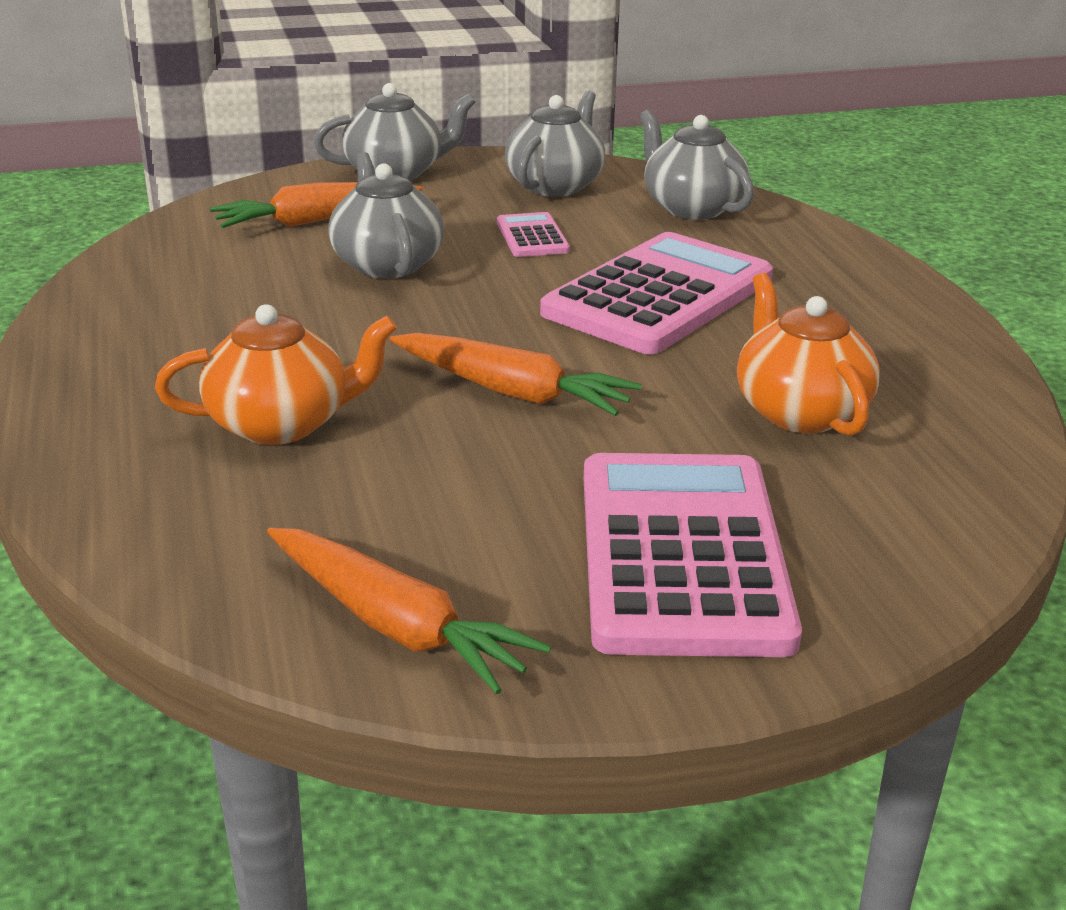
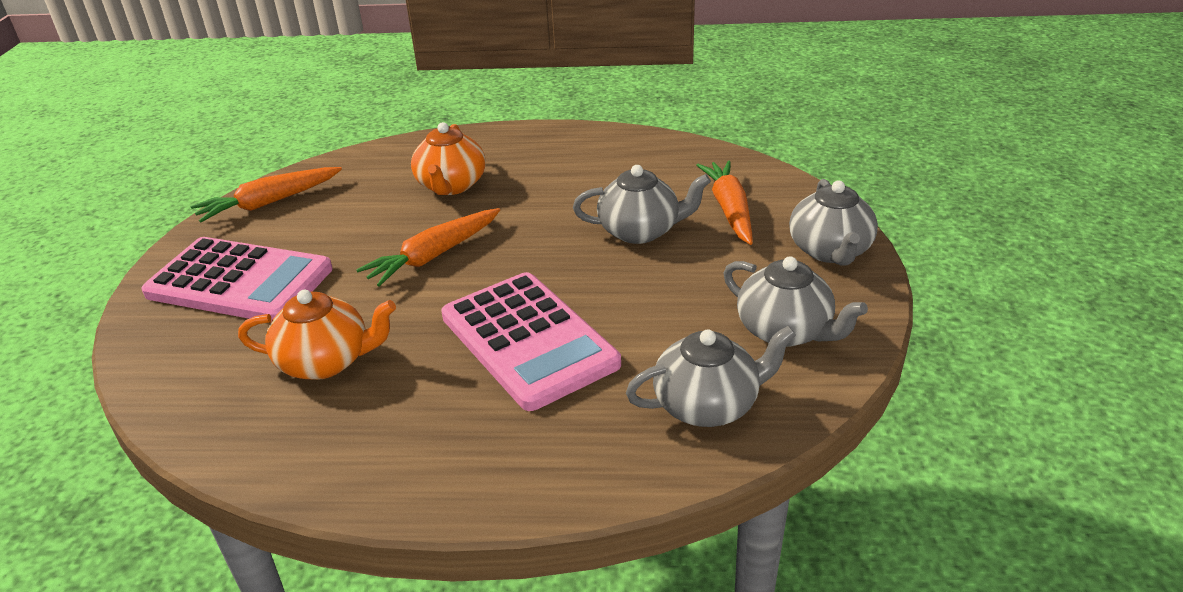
camera: 110 degrees right, 5 degrees up
(532, 237) = (667, 299): pink calculator -> none

